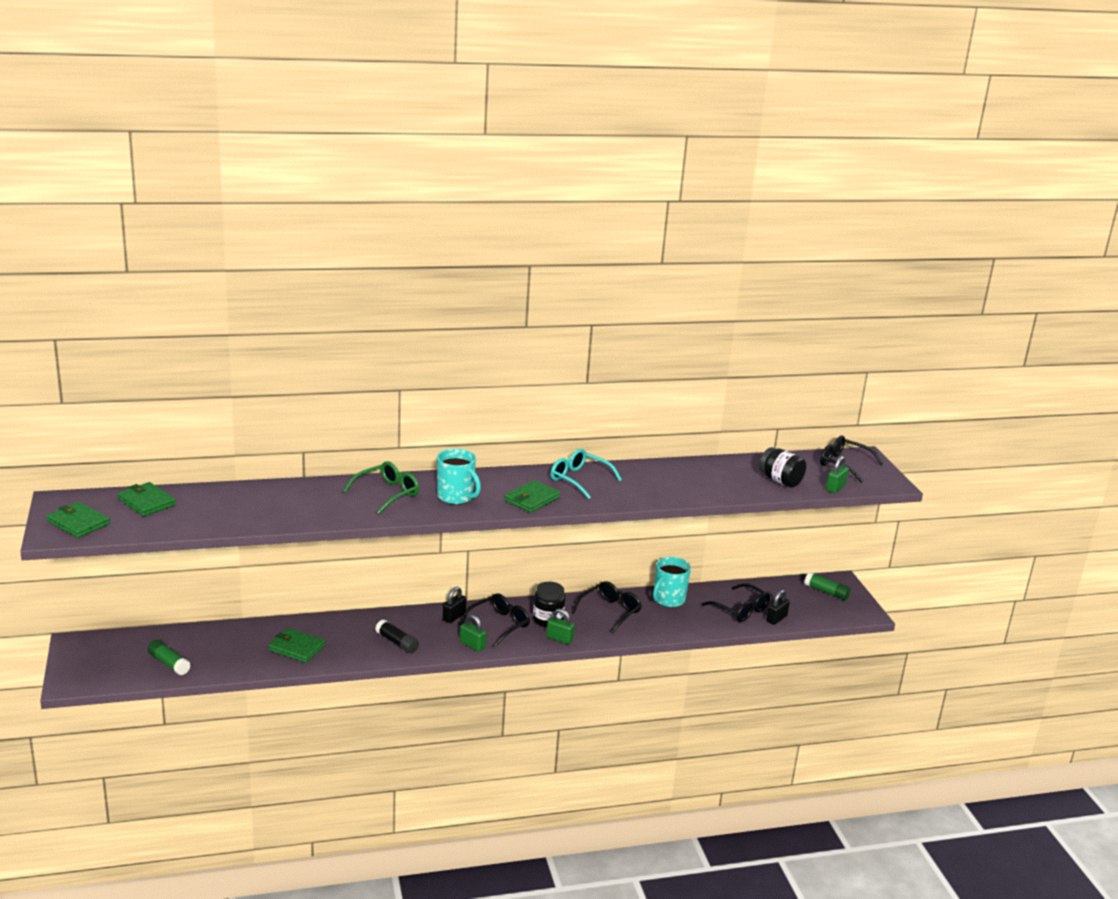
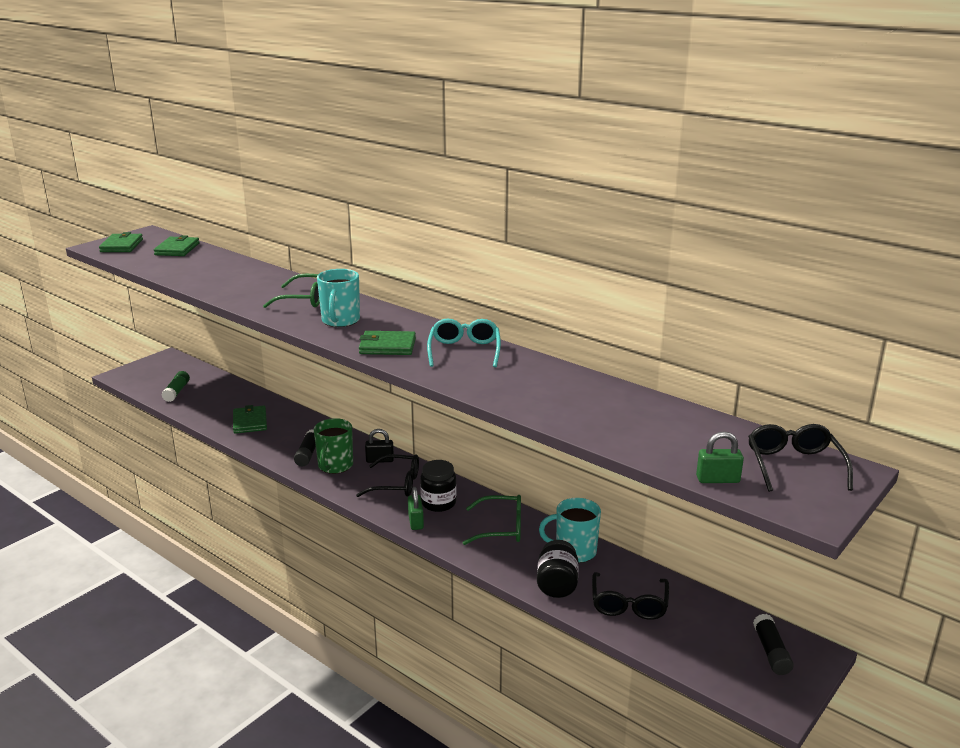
camera: 55 degrees right, 0 degrees up
(434, 638) = (335, 466): none -> green mug
(472, 645) = (348, 486): green padlock -> none
(610, 611) = (501, 528): black glasses -> green glasses
(776, 619) = (650, 637): black padlock -> none
(780, 481) = (664, 441): black jar -> black jar (557, 584)
(826, 592) = (771, 652): green glue stick -> black glue stick

